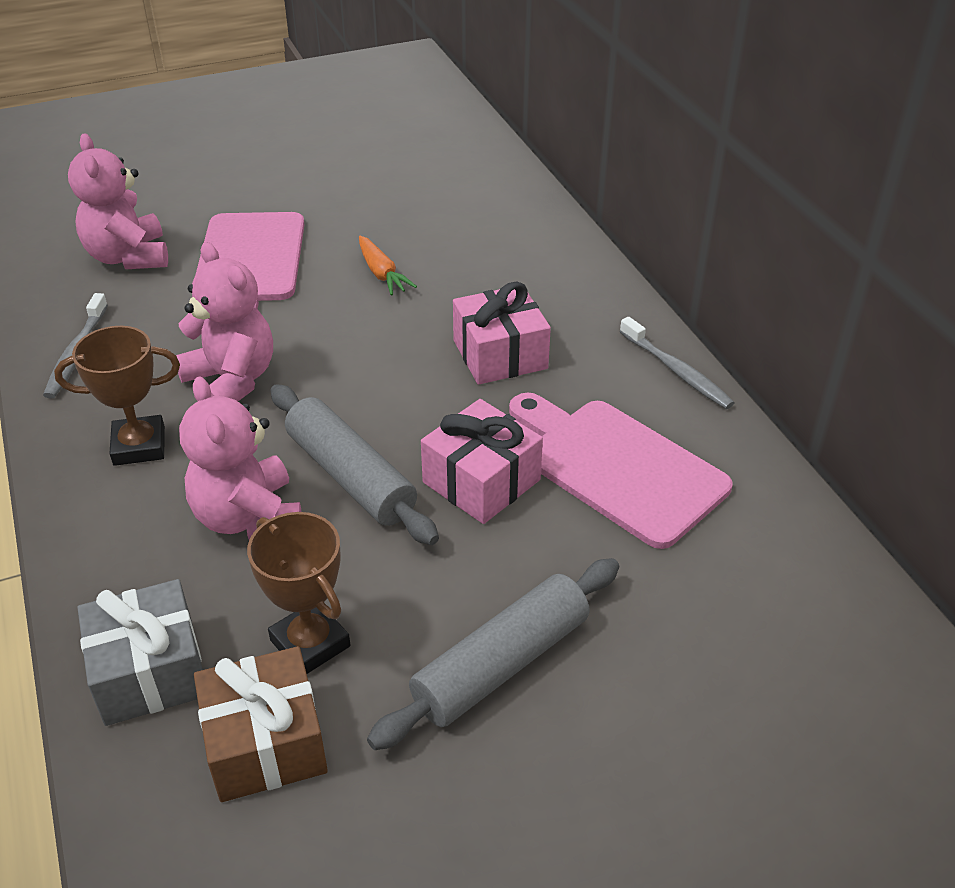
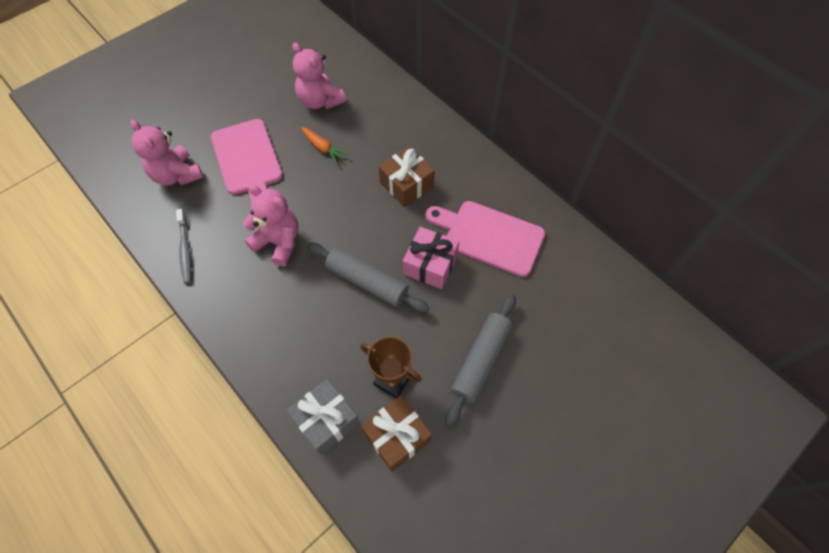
camera: 20 degrees left, 20 degrees up
(139, 446) = (252, 297): brown trophy -> none
(248, 517) = (329, 322): pink teddy bear -> pink teddy bear (320, 101)
(500, 354) = (406, 184): pink gift -> brown gift
(676, 371) = (495, 170): grey toothbrush -> none

